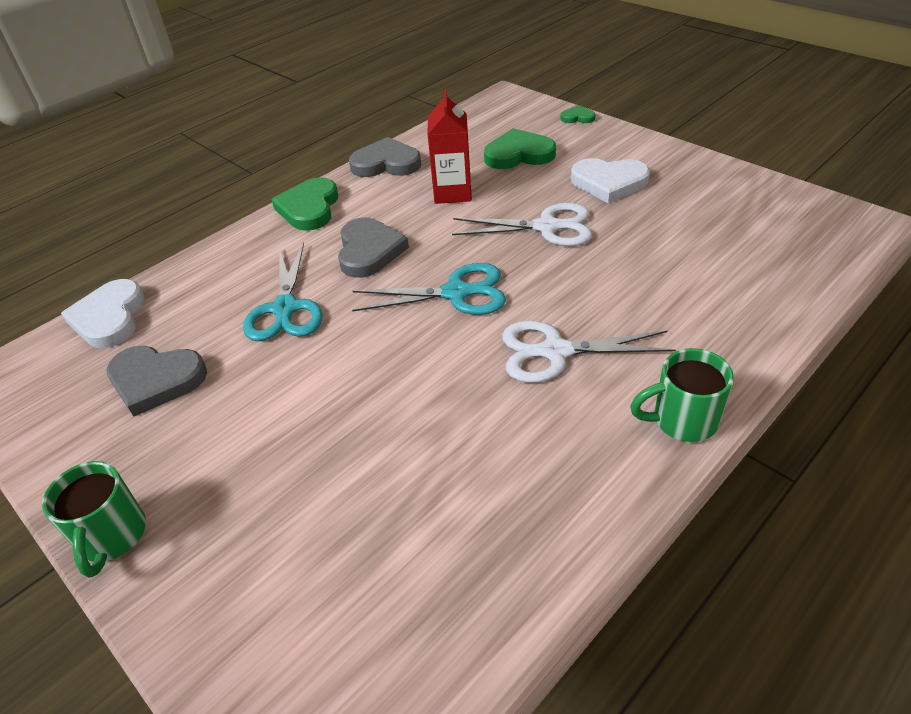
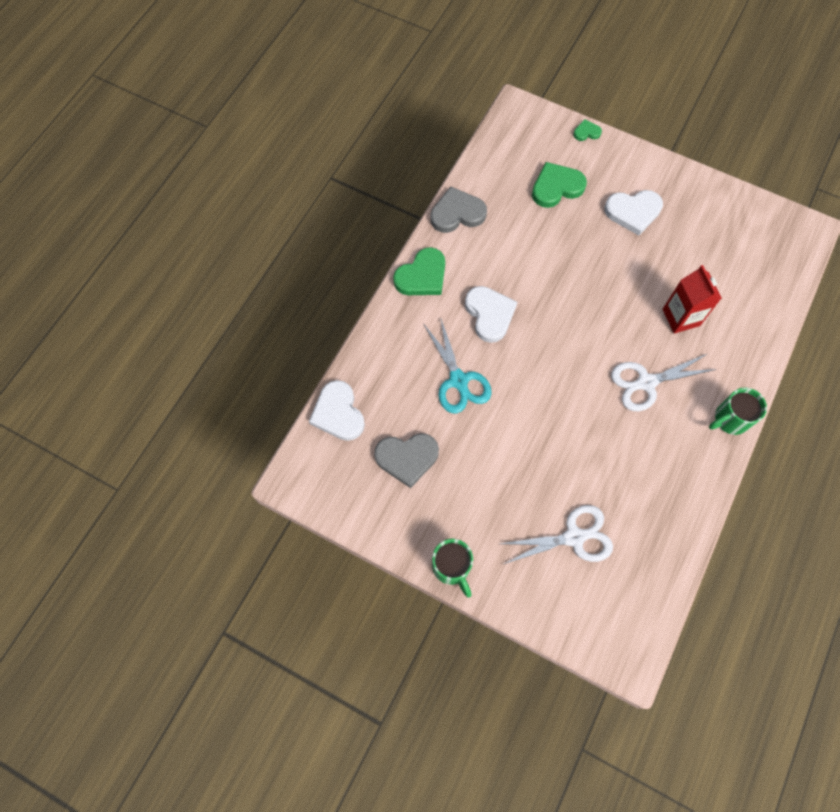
camera: 20 degrees left, 25 degrees up
(309, 208) = (422, 276): green heart -> green heart turned 120 degrees counterclockwise
(369, 251) = (489, 314): grey heart -> white heart
(452, 192) = (523, 241): red carton -> red carton (681, 317)
(456, 293) = (567, 344): turquoise scissors -> none
(546, 227) = (604, 268): white scissors -> white scissors (574, 537)

